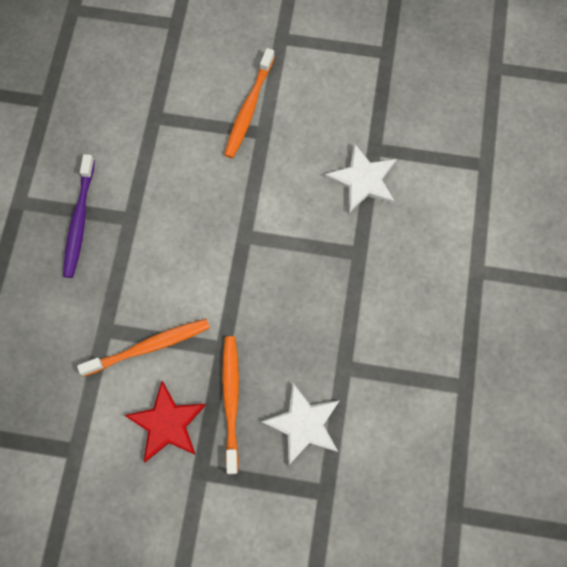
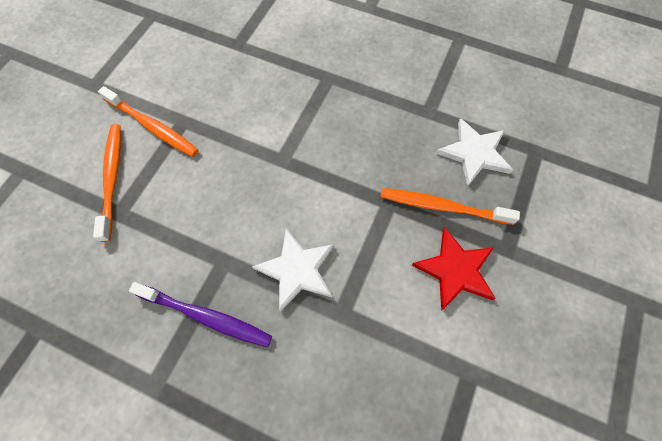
camera: 75 degrees left, 5 degrees down
(149, 347) = (372, 271): orange toothbrush -> orange toothbrush (112, 178)
(363, 180) = (263, 58): white star -> white star (297, 270)

